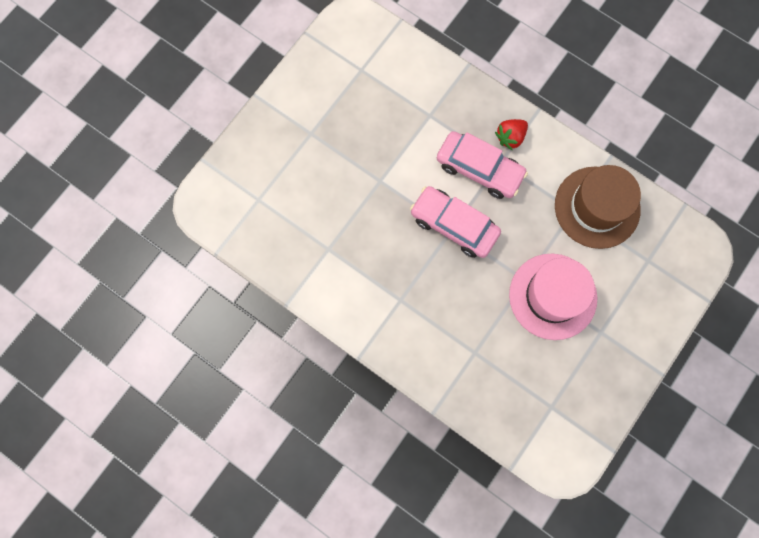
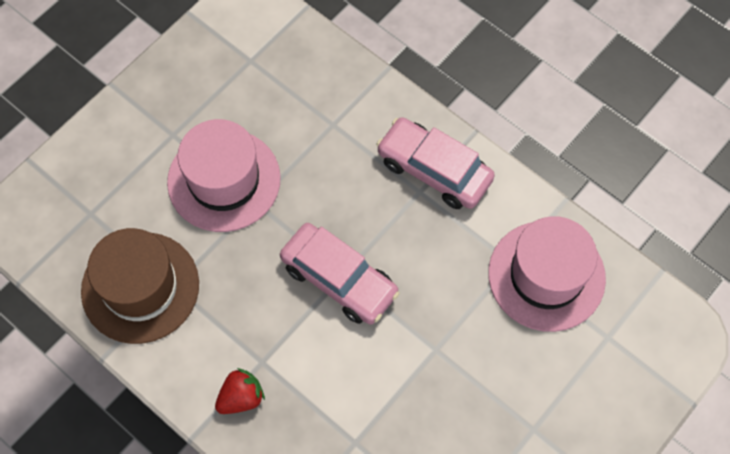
camera: 175 degrees left, 10 degrees down
(302, 241) = (546, 276): none -> pink hat
(479, 169) = (293, 354): pink car -> pink car (434, 170)

